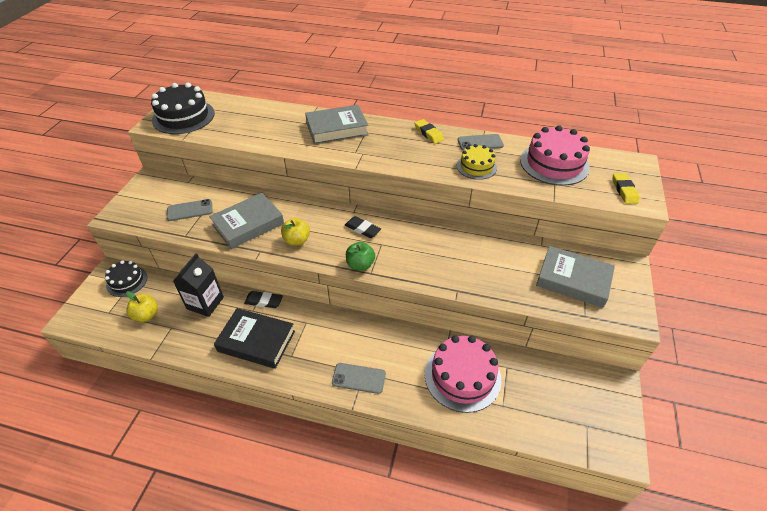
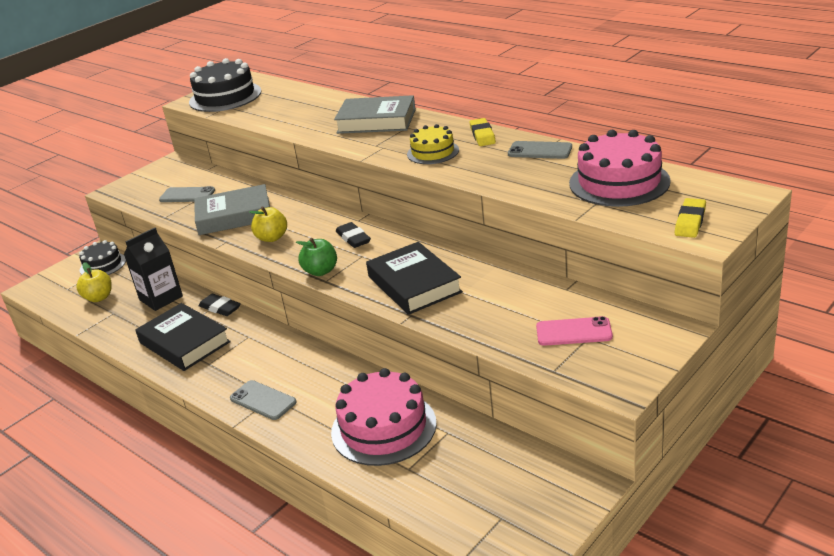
camera: 30 degrees right, 15 degrees down
(439, 262) = (414, 284): none -> black book
(476, 166) = (509, 174): yellow cake -> yellow cake (433, 152)
(573, 280) = (574, 332): grey book -> pink phone

